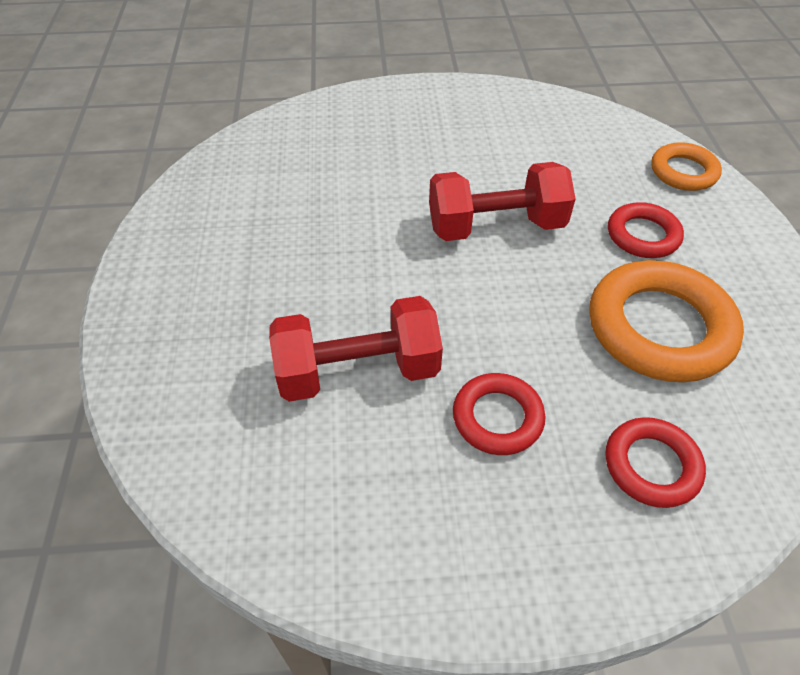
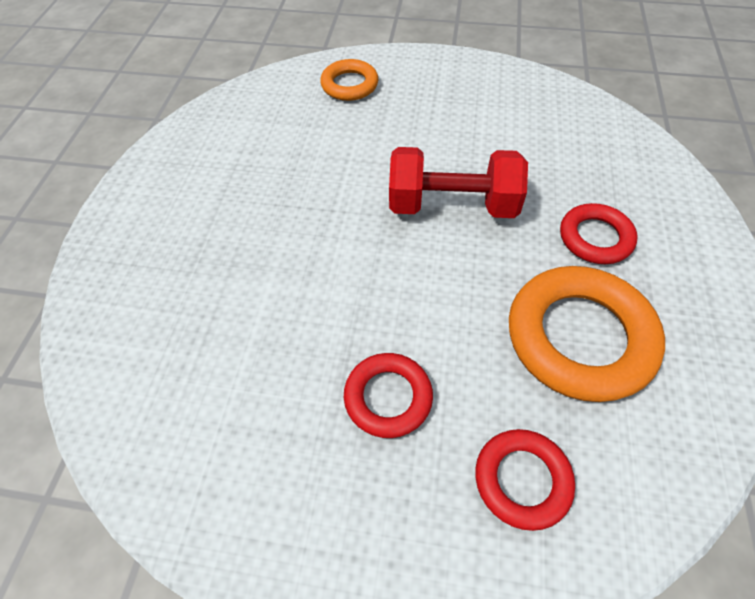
camera: 15 degrees right, 5 degrees up
(358, 371) = (276, 325): red dumbbell -> none
(683, 172) = (660, 178): orange ring -> orange ring (349, 85)

